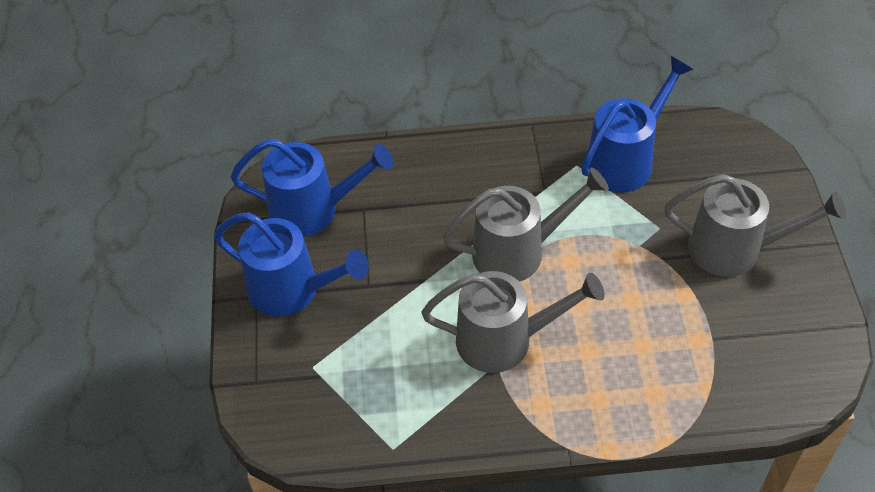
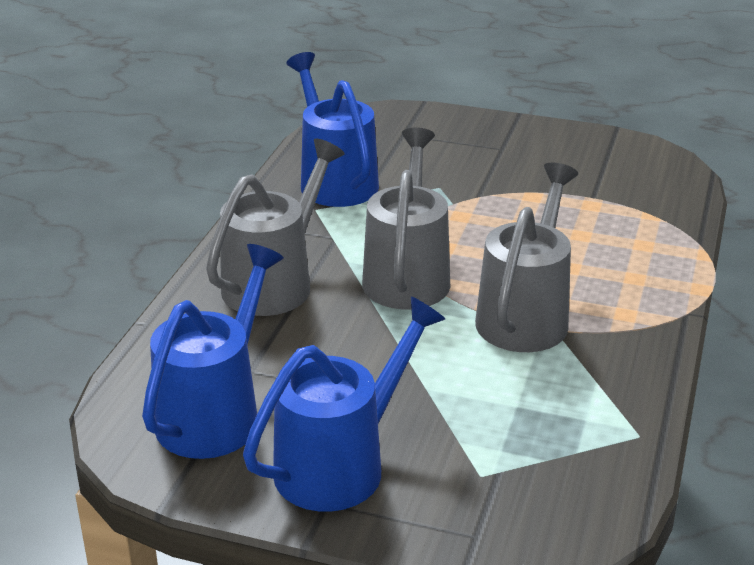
camera: 70 degrees left, 20 degrees down
(736, 249) = (495, 157): grey watering can -> grey watering can (275, 282)

